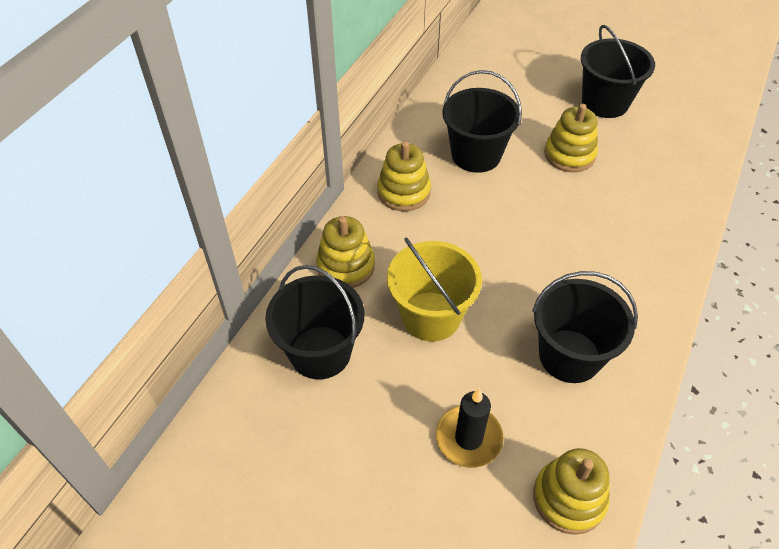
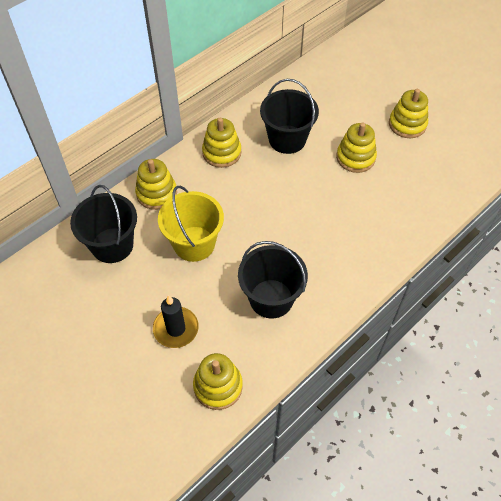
camera: 20 degrees right, 5 degrees up
(605, 103) = (407, 124): black bucket -> yellow stacking toy

